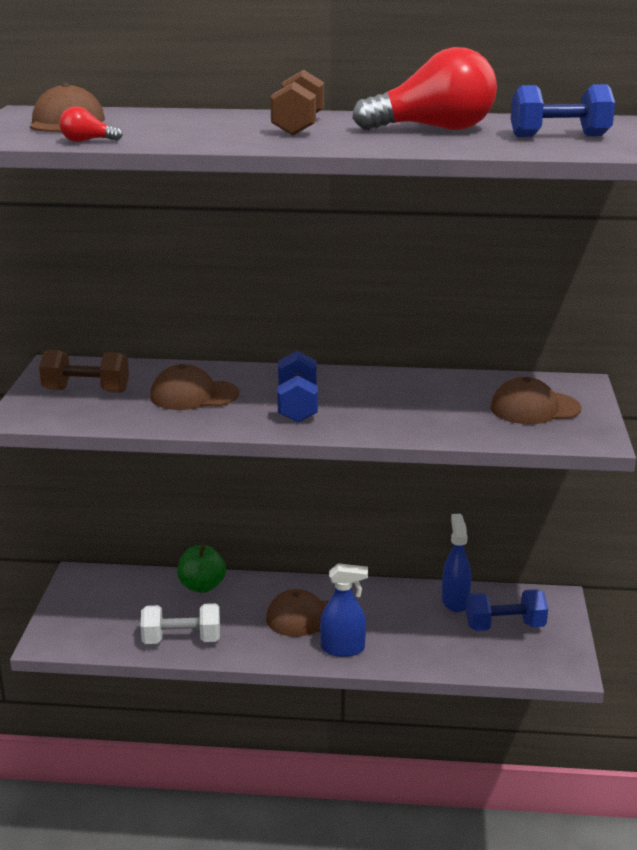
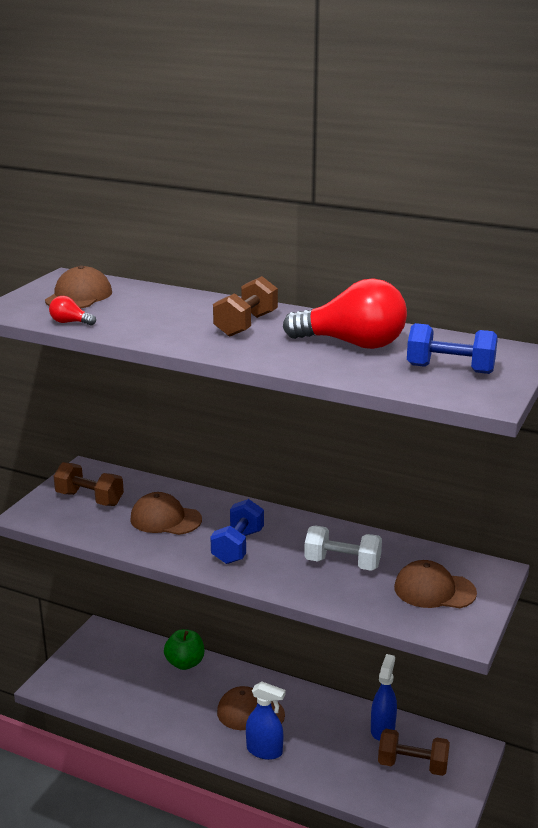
camera: 20 degrees right, 0 degrees up
(182, 640) = (144, 709): white dumbbell -> white dumbbell (342, 563)
(505, 626) = (412, 765): blue dumbbell -> brown dumbbell

